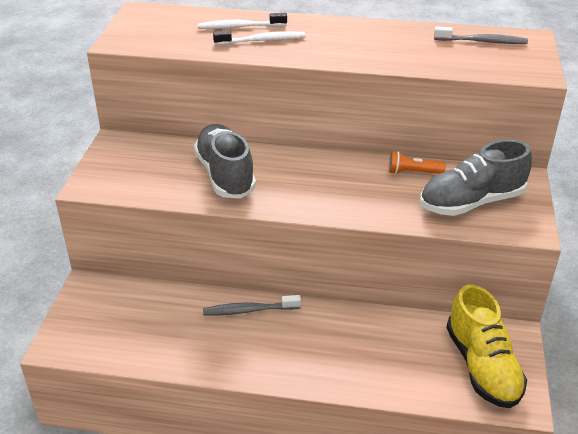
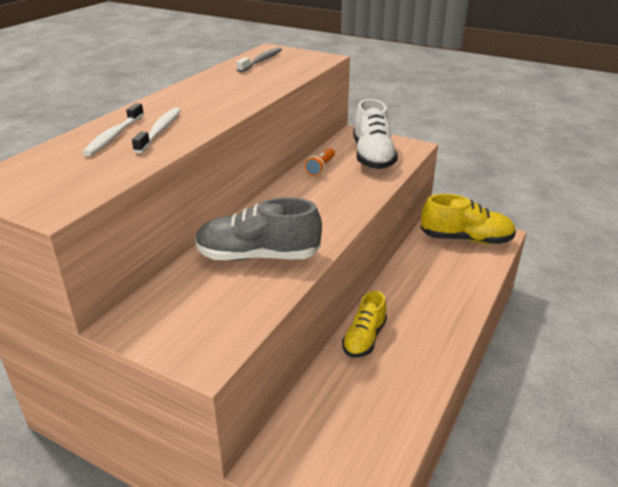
camera: 70 degrees left, 5 degrees down
(249, 310) = (364, 338): grey toothbrush -> yellow shoe
(471, 202) = (372, 156): grey shoe -> white shoe

